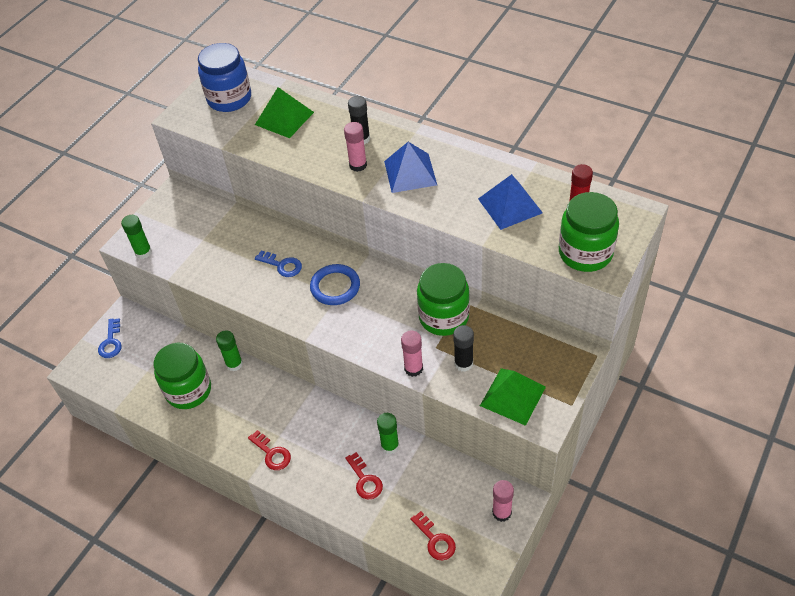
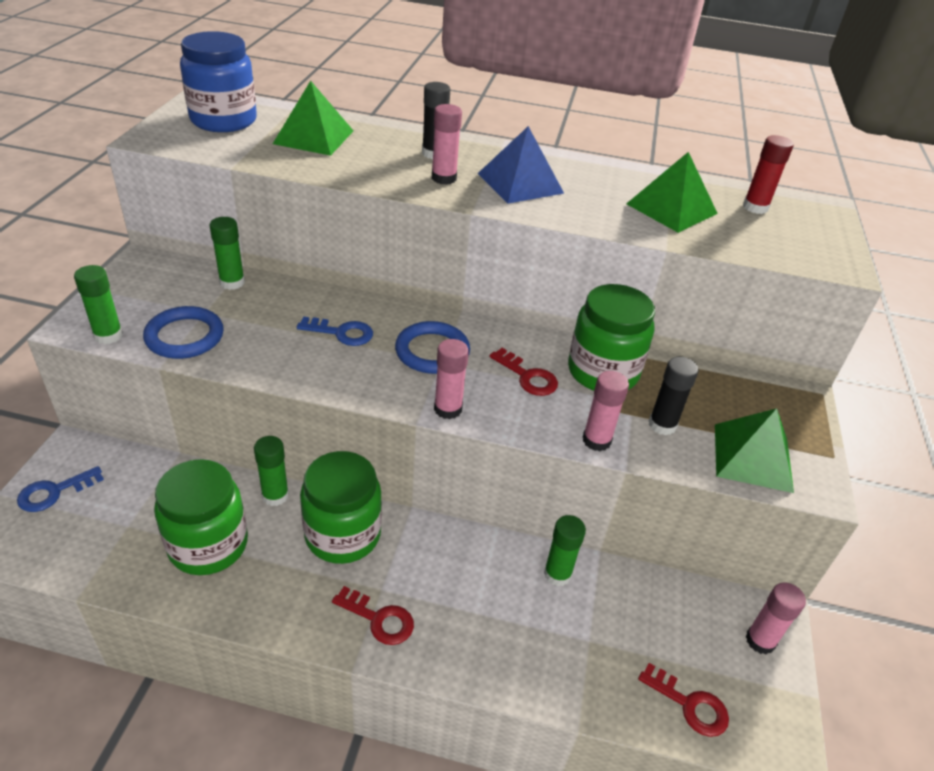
camera: 25 degrees left, 10 degrees down
(111, 342) = (54, 492): blue key -> blue key turned 75 degrees clockwise
(186, 258) = (184, 336): none -> blue ring
(225, 216) = (232, 282): none -> green glue stick
(328, 332) = (448, 409): none -> pink glue stick
(365, 480) = (542, 632): red key -> red key (528, 377)
(510, 205) = (671, 208): blue pyramid -> green pyramid
(585, 253) = (801, 249): green jar -> green jar (343, 535)

